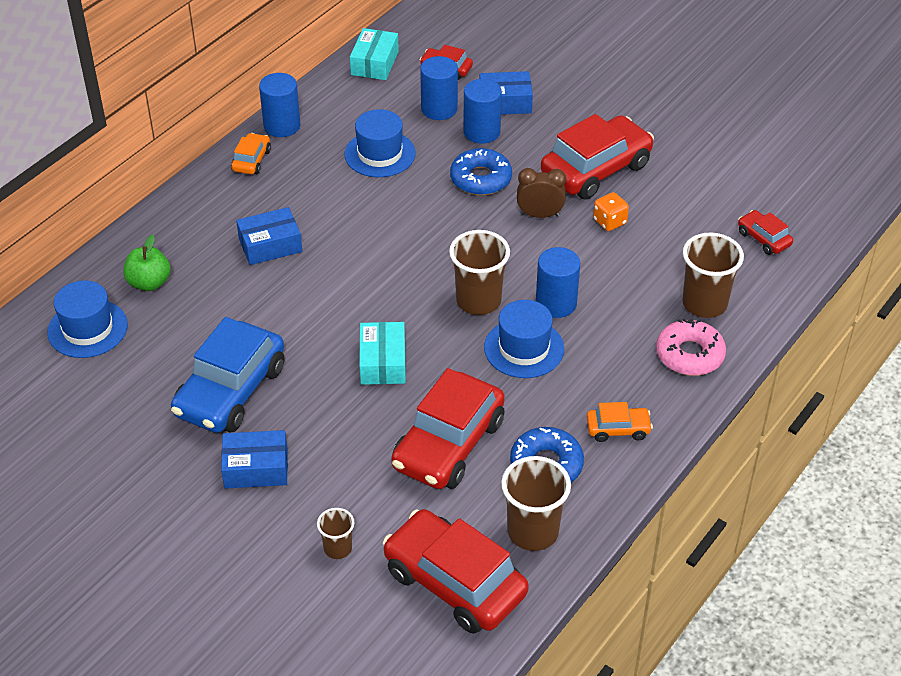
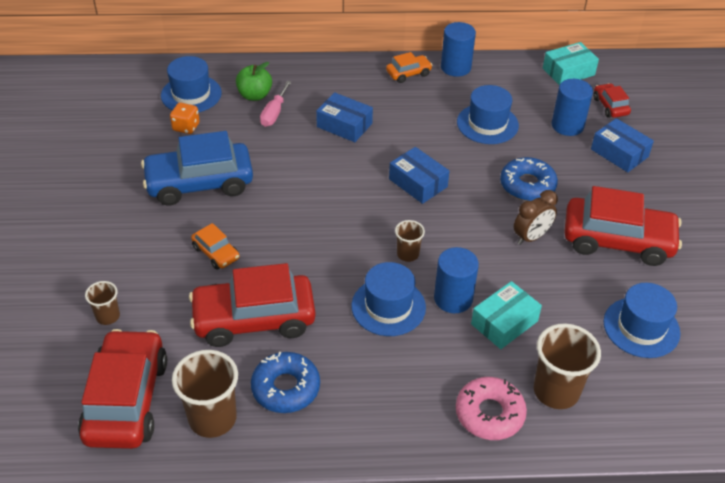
camera: 50 degrees right, 0 degrees up
(193, 283) = (274, 113): none -> pink screwdriver
(256, 468) = (144, 234): blue box -> blue box (418, 183)
(383, 362) = (297, 239): turquoise box -> turquoise box (504, 322)
(478, 301) = (408, 254): brown cup -> brown cup, size x0.54
(481, 132) = (574, 159): blue cylinder -> none
(540, 215) = (531, 237): brown clock -> brown clock turned 90 degrees clockwise
(609, 222) = (573, 280): orange dice -> orange dice (186, 127)
(618, 429) = (363, 412): orange car -> orange car (216, 253)
(692, 217) = (641, 327): none -> blue hat
(763, 238) = (676, 389): red car -> none

